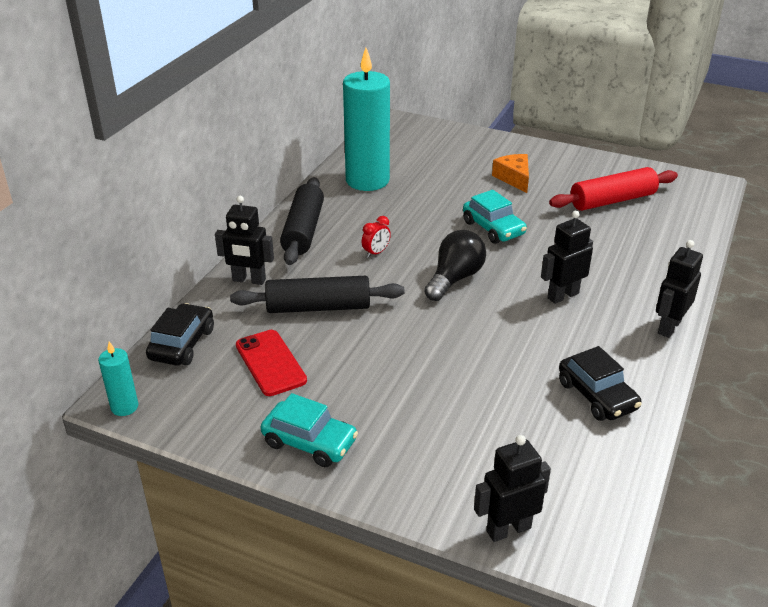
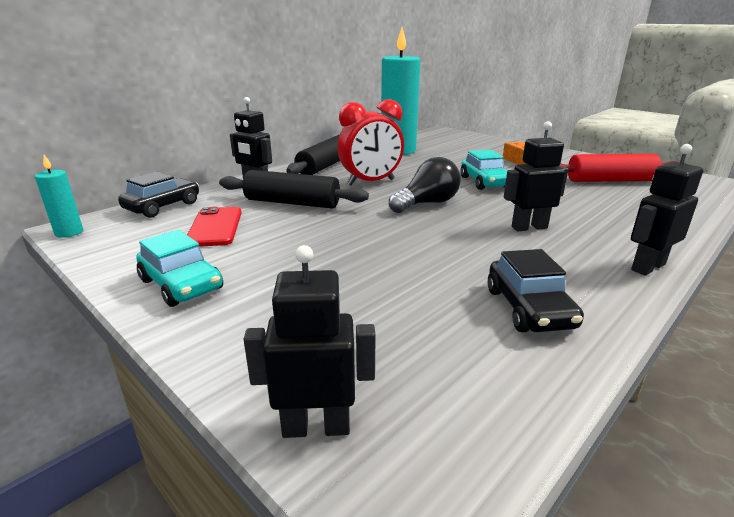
camera: 20 degrees right, 10 degrees down
(376, 253) = (370, 182): red clock -> red clock, size x2.31

